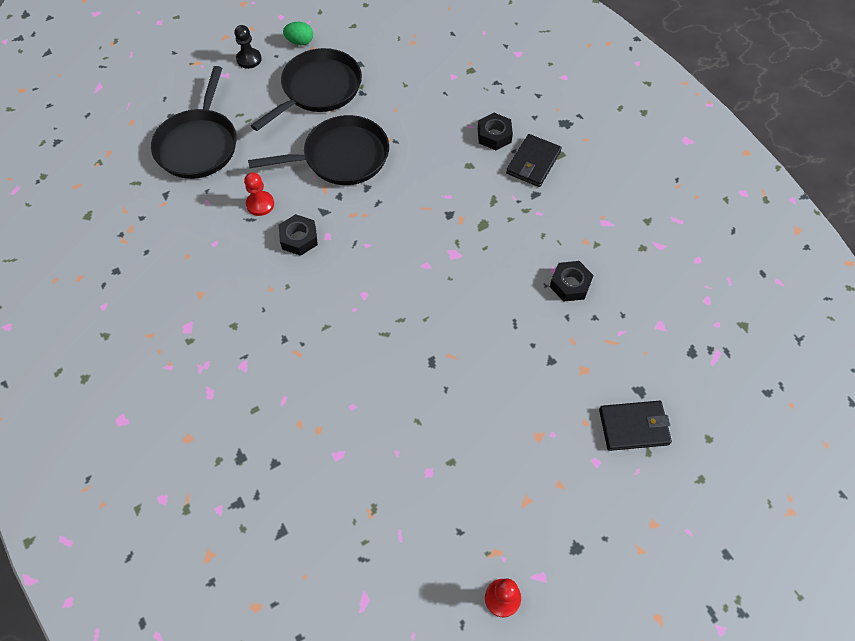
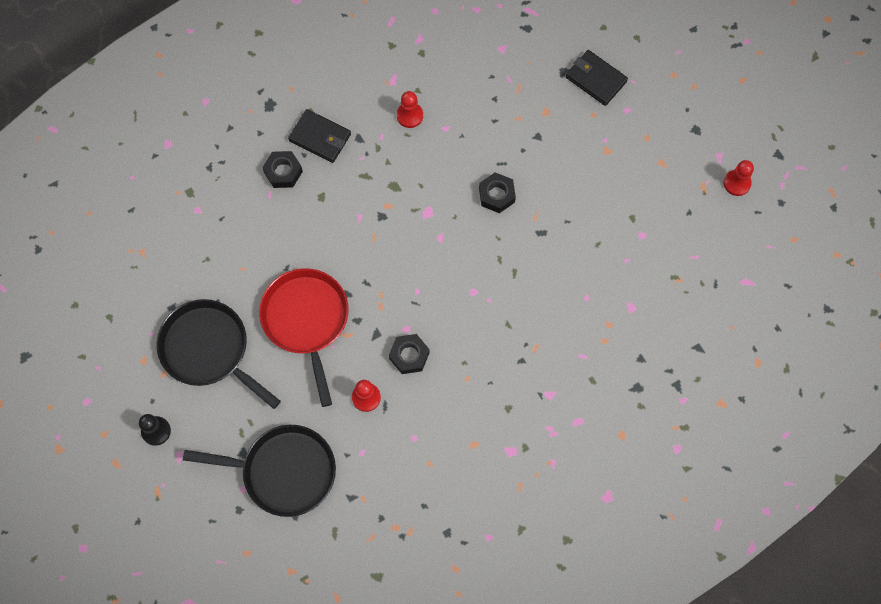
camera: 90 degrees left, 10 degrees up
(300, 42) = (132, 375): green egg -> none
(341, 157) = (306, 320): black pan -> red pan
(565, 237) = (410, 115): none -> red pawn
(570, 284) = (461, 115): black nut -> black nut (496, 195)
(633, 427) = (595, 79): black wallet -> black wallet turned 45 degrees counterclockwise

